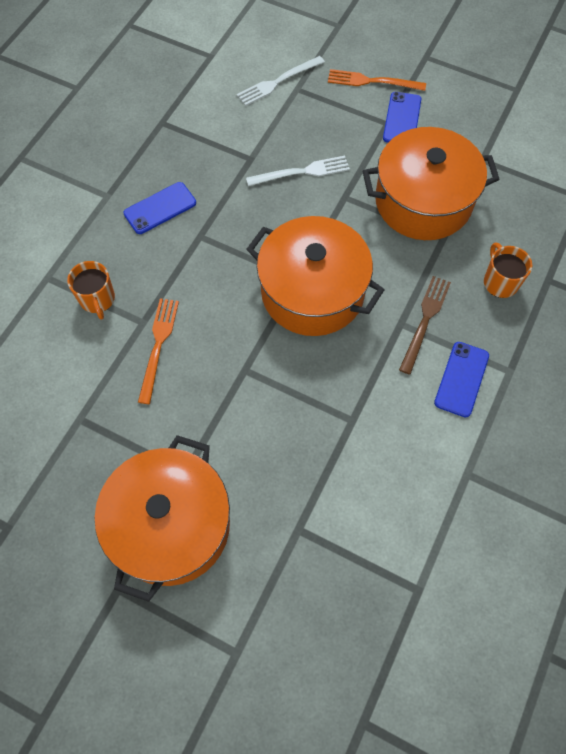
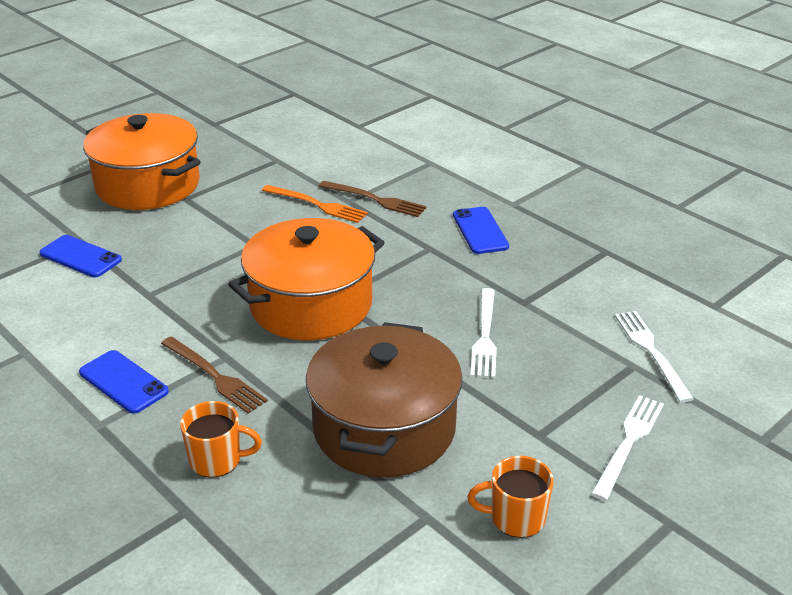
camera: 110 degrees right, 30 degrees down
(97, 299) = (389, 183): orange mug -> orange mug (515, 518)
(133, 301) = (375, 200): none -> brown fork
(372, 81) = (628, 443): orange fork -> white fork
(402, 119) = (542, 452): blue phone -> blue phone (80, 257)
(423, 201) = (384, 428): orange pot -> brown pot

